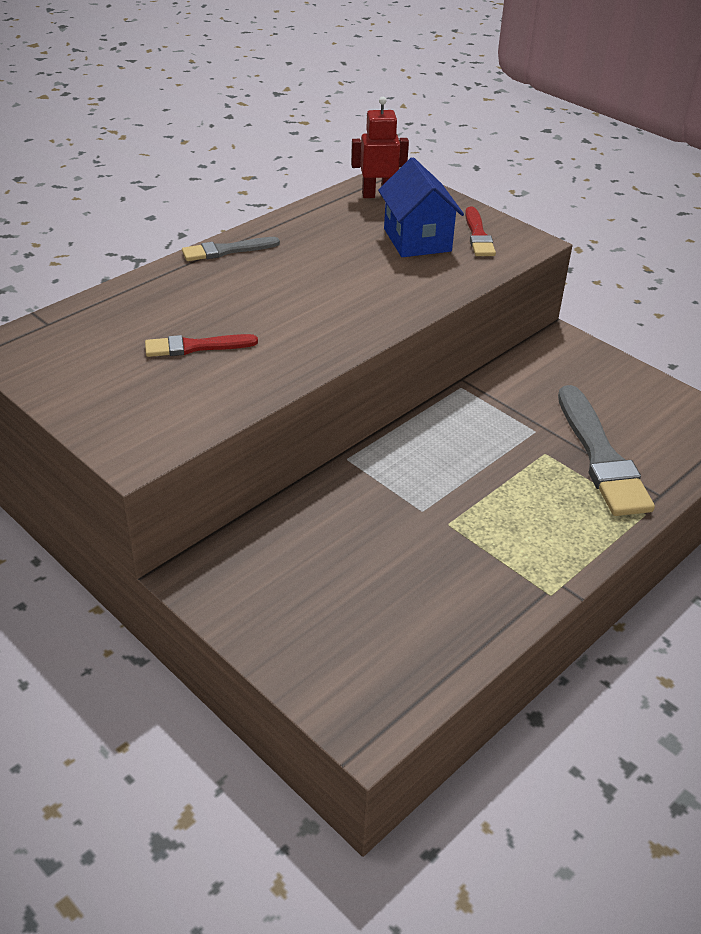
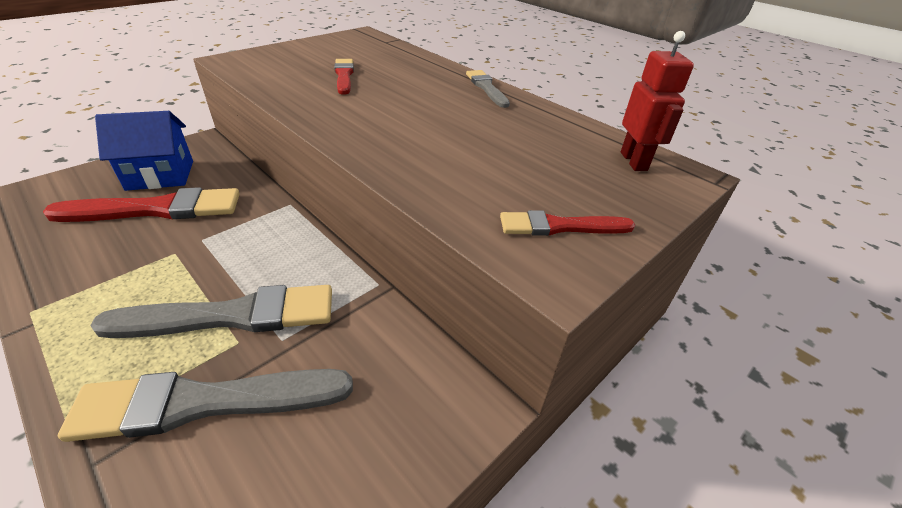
camera: 90 degrees right, 0 degrees up
(373, 564) = (157, 209): none -> red brush
(417, 240) = (533, 178): blue house -> blue house (160, 175)
(519, 463) = (232, 316): none -> grey brush

